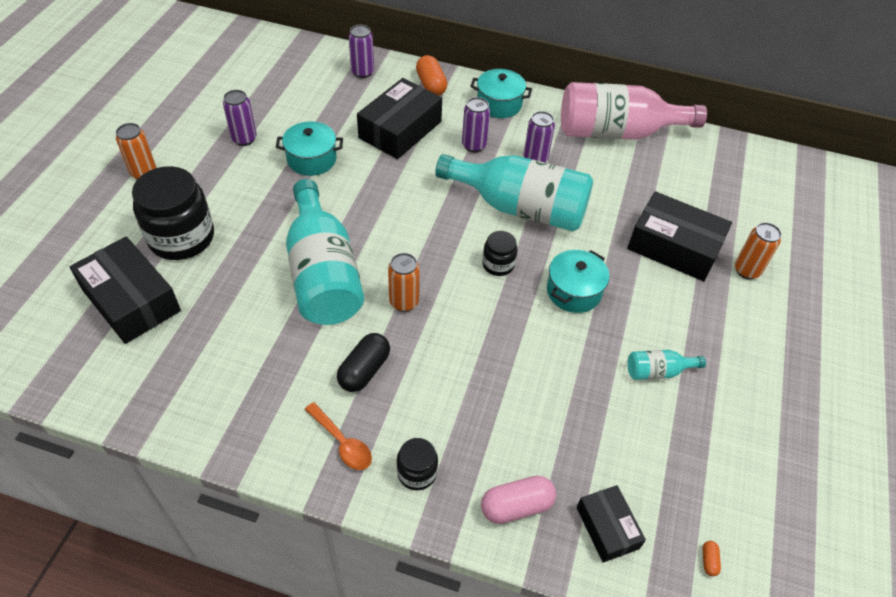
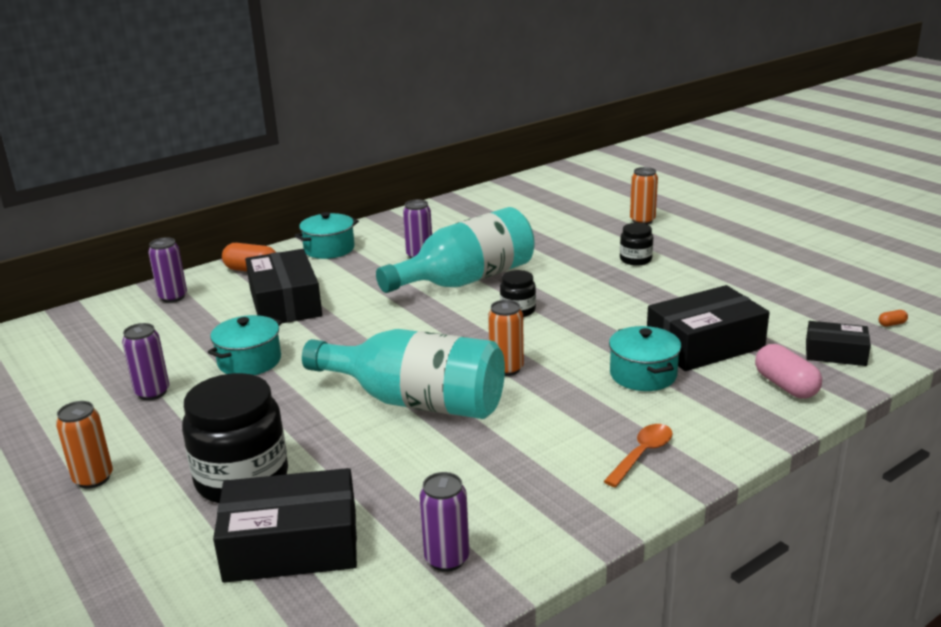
camera: 50 degrees left, 25 degrees down
(342, 443) = (642, 454): orange spoon -> orange spoon turned 45 degrees counterclockwise
(364, 370) = (566, 415): black capsule -> none
(417, 472) = (711, 423): black jar -> black jar (635, 259)
(474, 145) = (361, 276): purple can -> purple can (447, 559)
(516, 506) = (785, 386): pink capsule -> pink capsule turned 45 degrees counterclockwise
(574, 291) = (587, 288): turquoise pot -> turquoise pot (643, 374)
(616, 132) = (439, 216): pink bottle -> none
(657, 371) = (703, 284): turquoise bottle -> none
(674, 247) = (588, 236): black box -> black box (704, 344)
(709, 561) = (892, 324): orange capsule -> orange capsule turned 60 degrees counterclockwise

